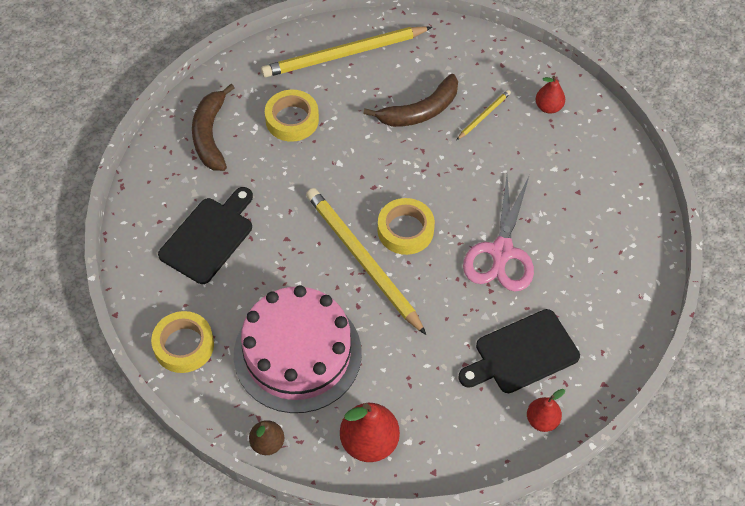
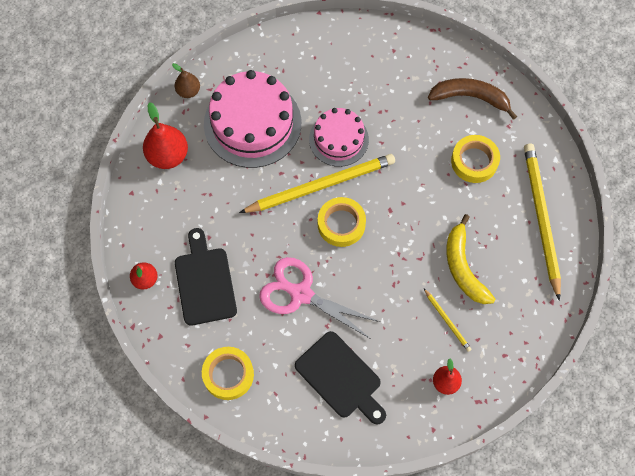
camera: 105 degrees right, 10 degrees up
(184, 345) = (281, 51): yellow tape -> yellow tape (228, 374)
(209, 237) = (370, 81): black cutting board -> black cutting board (340, 378)
(297, 254) = (338, 139): none -> pink cake
(420, 111) = (463, 267): brown banana -> yellow banana

